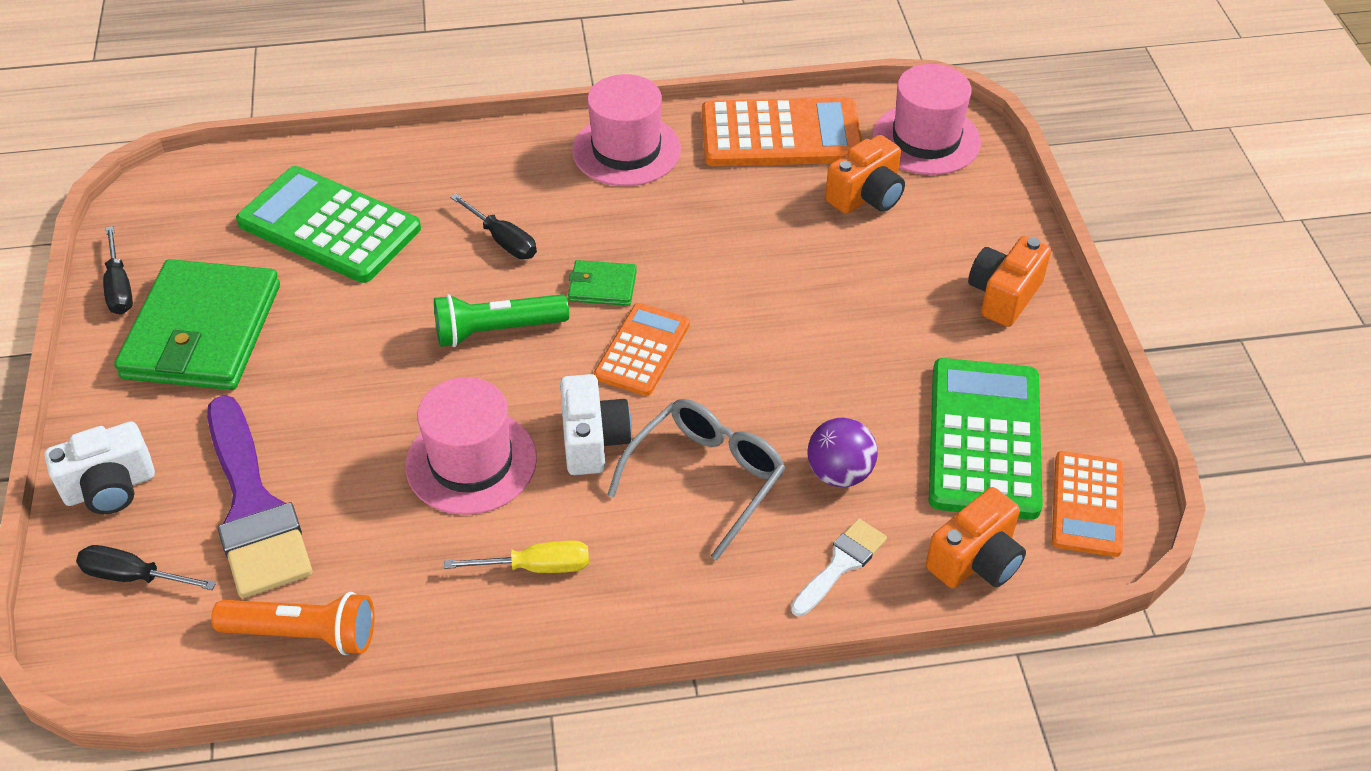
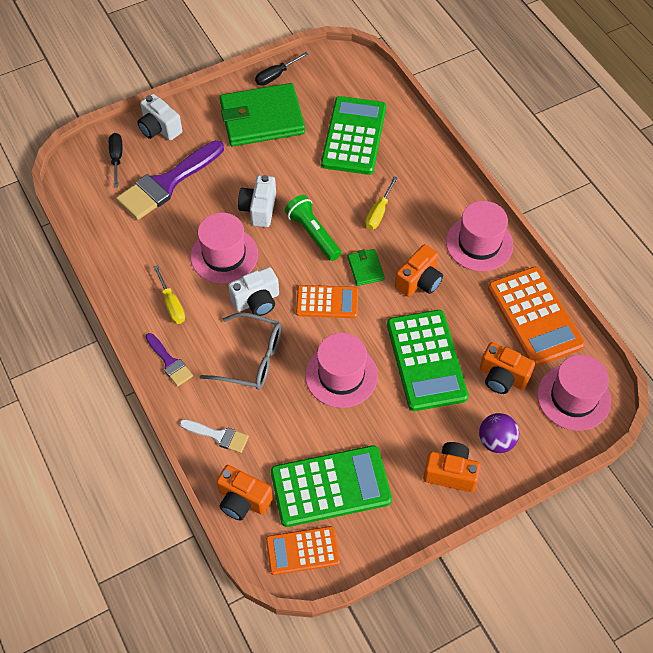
camera: 70 degrees right, 10 degrees up
(303, 634) = (107, 230): orange flashlight -> none
(401, 387) = (259, 209): none -> white camera
(503, 240) = (378, 212): black screwdriver -> yellow screwdriver
(659, 232) = (419, 281): none -> orange camera
(661, 600) = (169, 362): none -> purple brush
(789, 371) = (341, 375): none -> pink hat
(804, 266) = (426, 360): none -> green calculator
(839, 473) = (278, 419): purple ball -> purple ball (496, 441)

